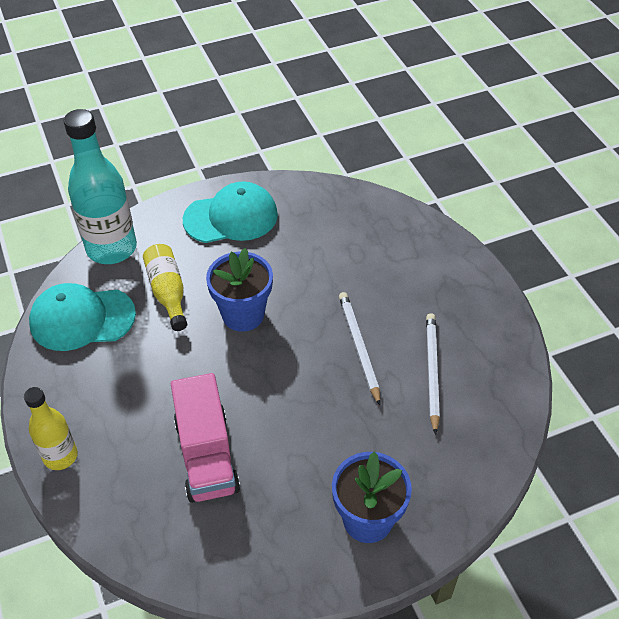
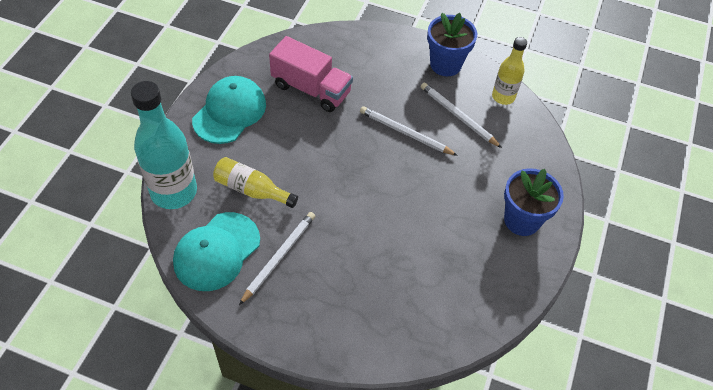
camera: 50 degrees left, 5 degrees up
(60, 456) = (319, 341): yellow bottle -> yellow bottle (503, 97)
(118, 362) = (279, 257): none -> white pencil
(206, 455) = (401, 262): pink truck -> pink truck (311, 89)
(243, 315) = (317, 166): blue flower pot -> blue flower pot (445, 64)

